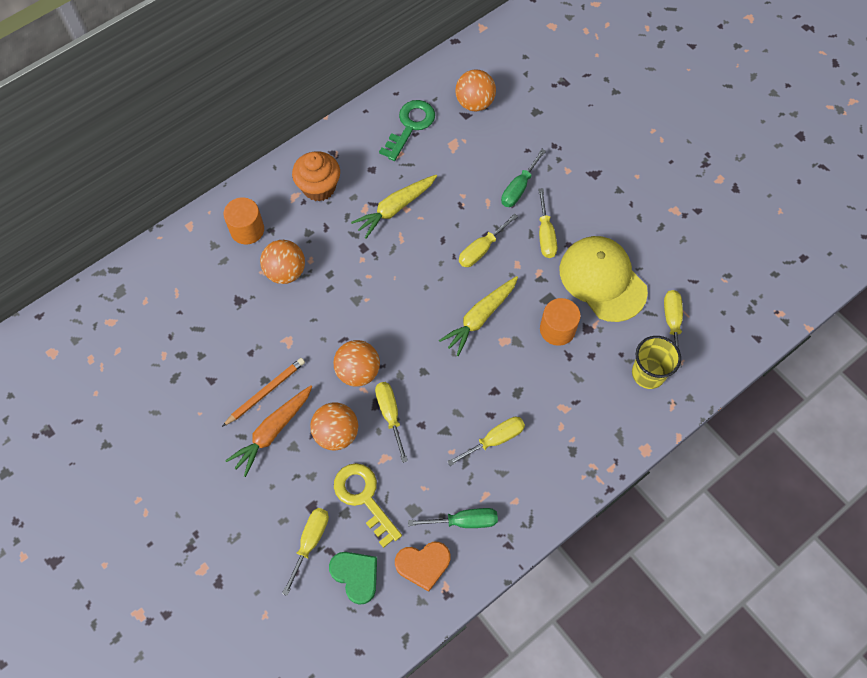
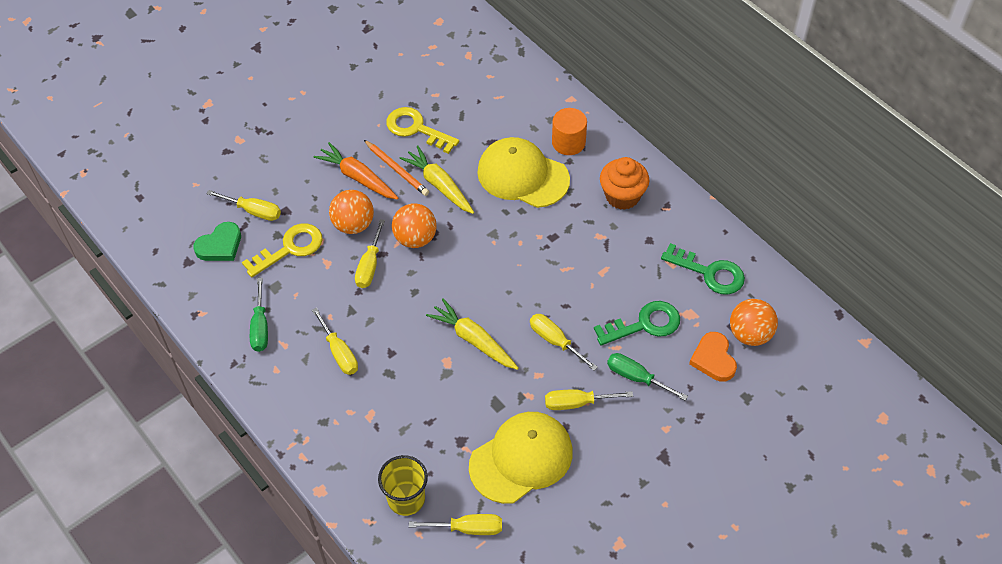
camera: 90 degrees right, 10 degrees down
(211, 373) = (416, 129): none -> yellow key
(285, 272) = (522, 175): orange ball -> yellow cap
(390, 415) = (369, 265): yellow screwdriver -> yellow screwdriver turned 120 degrees clockwise
(395, 208) = (602, 262): yellow carrot -> yellow carrot (439, 185)
(423, 564) = (223, 295): orange heart -> orange heart (713, 359)
(464, 179) = (644, 324): none -> green key
(557, 329) = (460, 411): orange cylinder -> none

